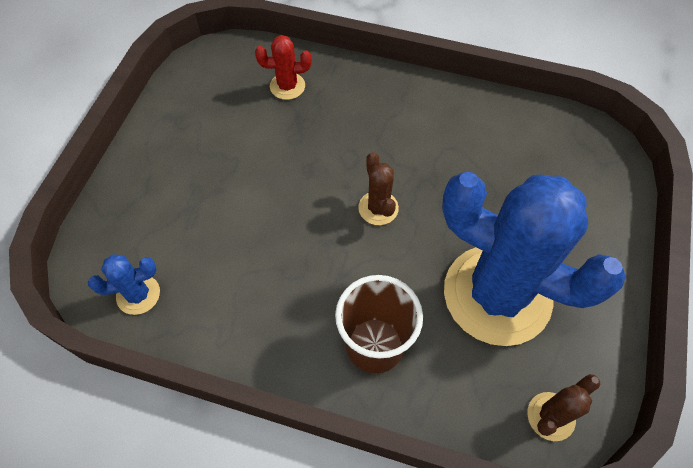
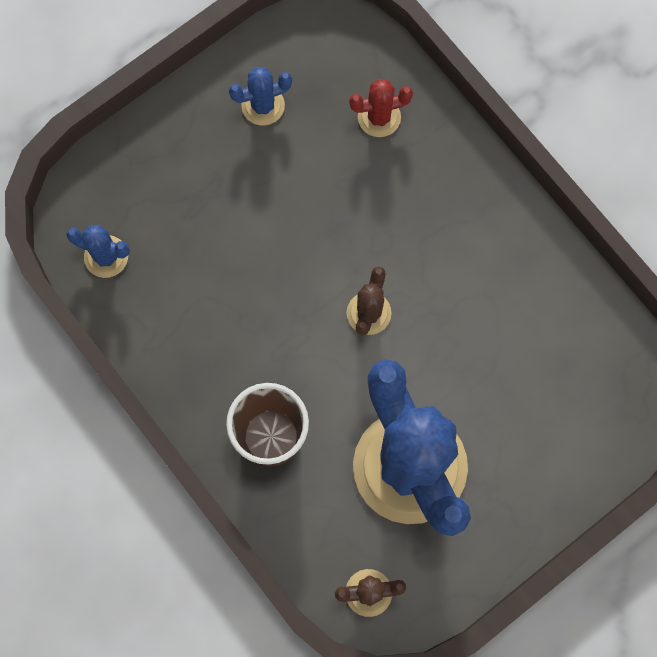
camera: 35 degrees right, 15 degrees up
(197, 123) = (263, 105): none -> blue cactus
(287, 86) = (379, 117): red cactus -> red cactus turned 45 degrees counterclockwise

